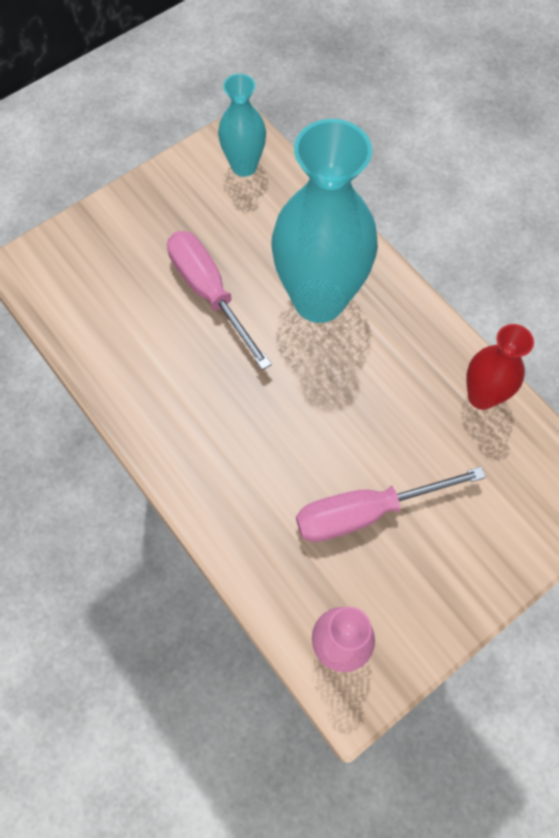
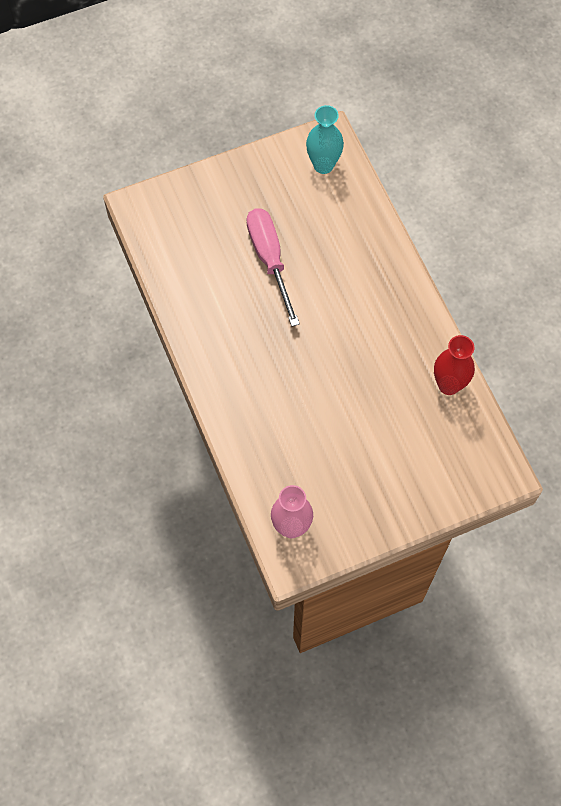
camera: 15 degrees right, 0 degrees up
(319, 300) = (350, 284): turquoise vase -> none
(366, 512) = (337, 445): pink screwdriver -> none

